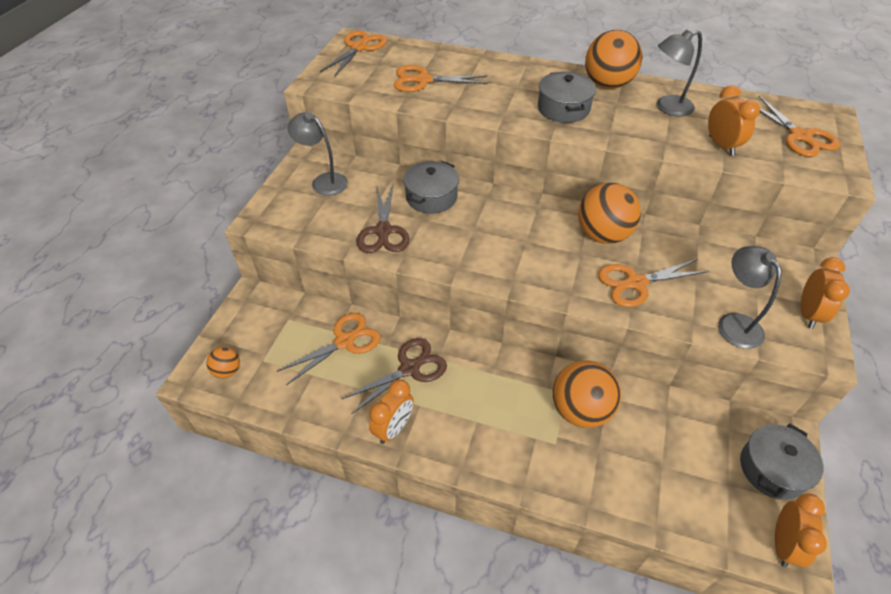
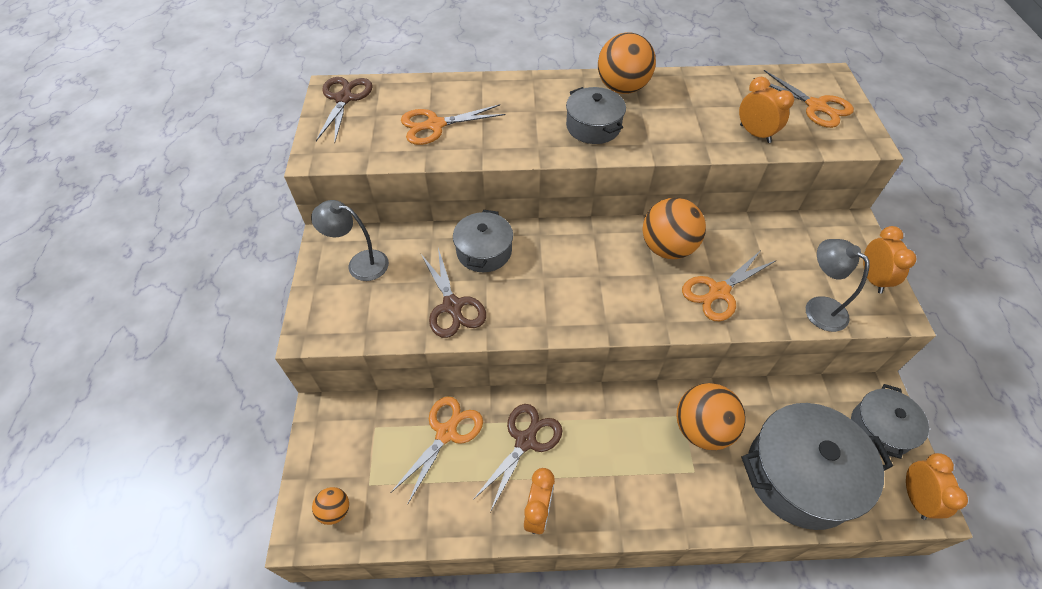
camera: 20 degrees left, 5 degrees up
(359, 48) = (344, 99): orange scissors -> brown scissors
(663, 482) = (800, 475): none -> grey pot
(667, 108) = (689, 102): grey lamp -> none

